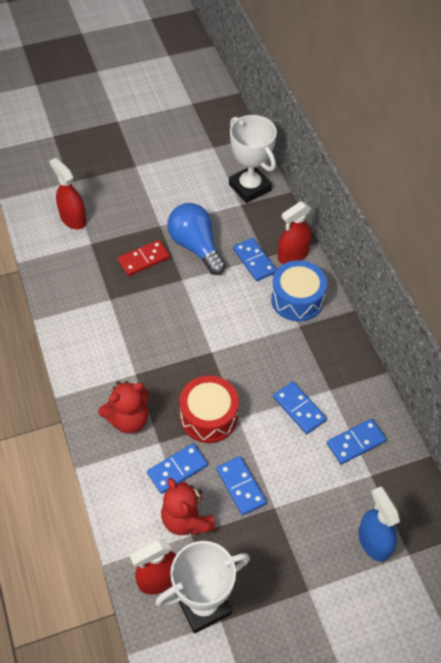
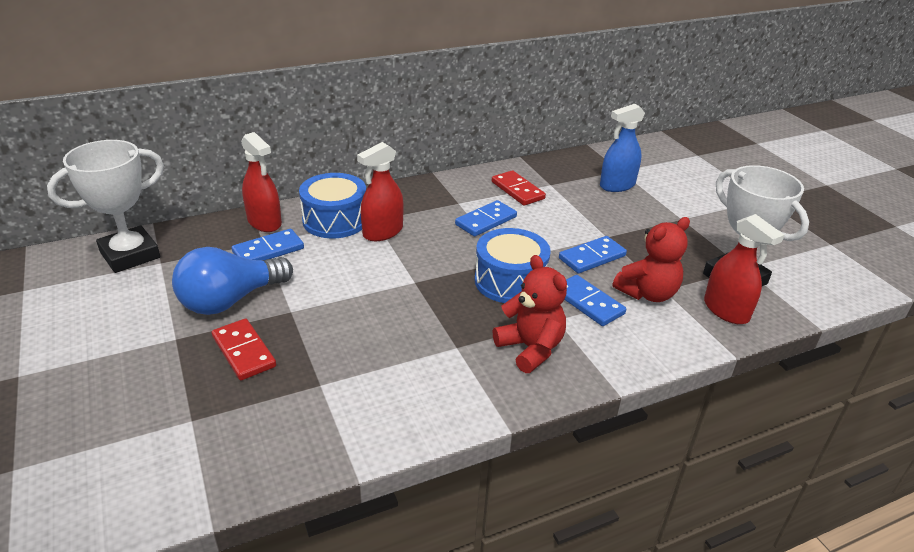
camera: 95 degrees left, 20 degrees down
(73, 219) = (120, 452): red spray bottle -> red spray bottle (383, 232)
(209, 416) = (510, 281): red drum -> blue drum
(356, 442) = (517, 190): blue domino -> red domino

